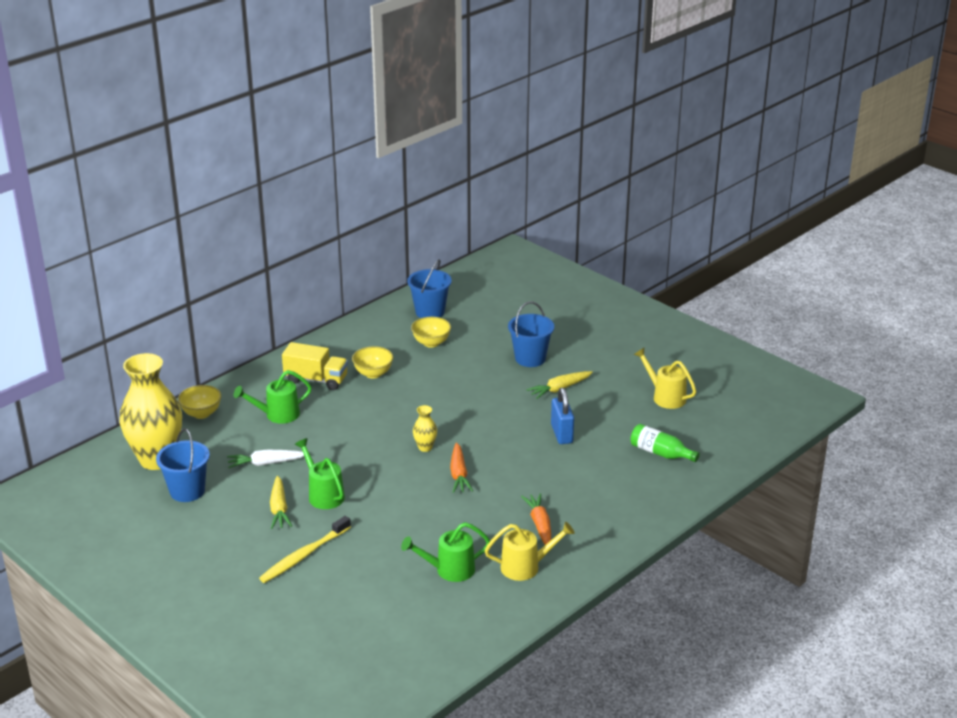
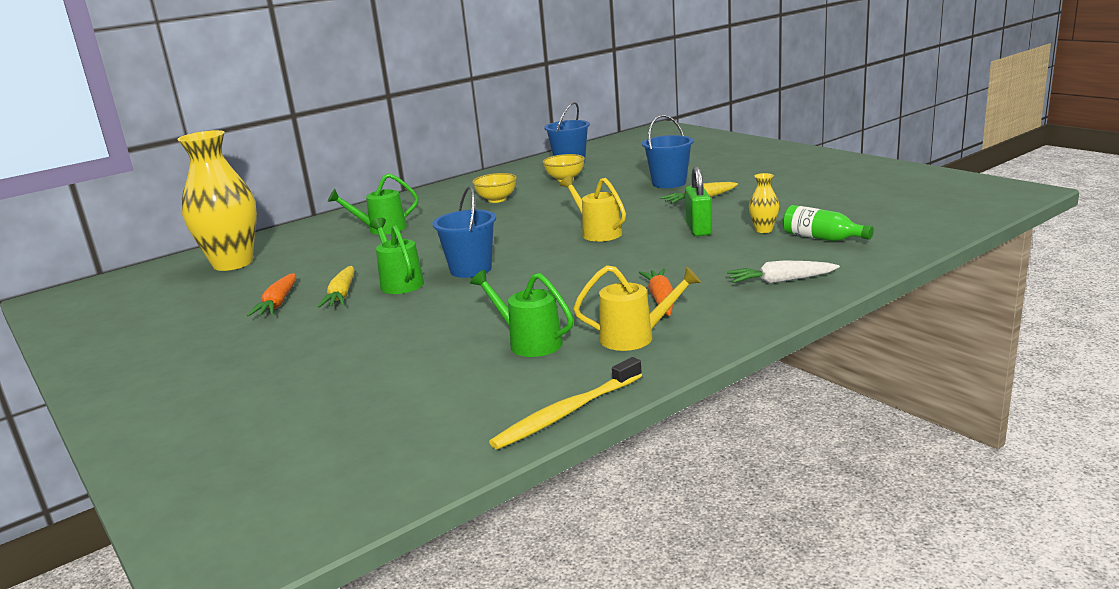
camera: 10 degrees right, 10 degrees down
(187, 491) = (247, 285): blue bucket -> blue bucket (471, 269)
(201, 413) = (303, 231): yellow bowl -> none
(266, 463) = (348, 262): white carrot -> white carrot (780, 281)
(303, 556) = (347, 333): yellow toothbrush -> yellow toothbrush (566, 413)
(316, 380) = (435, 206): yellow truck -> none
(425, 447) = (534, 244): yellow vase -> yellow vase (763, 230)
(449, 570) = (529, 342): green watering can -> green watering can turned 45 degrees clockwise
(459, 474) = (567, 262): orange carrot -> orange carrot (278, 303)
(561, 434) = (698, 229): blue padlock -> green padlock
(665, 396) = (824, 199): yellow watering can -> yellow watering can (597, 232)

